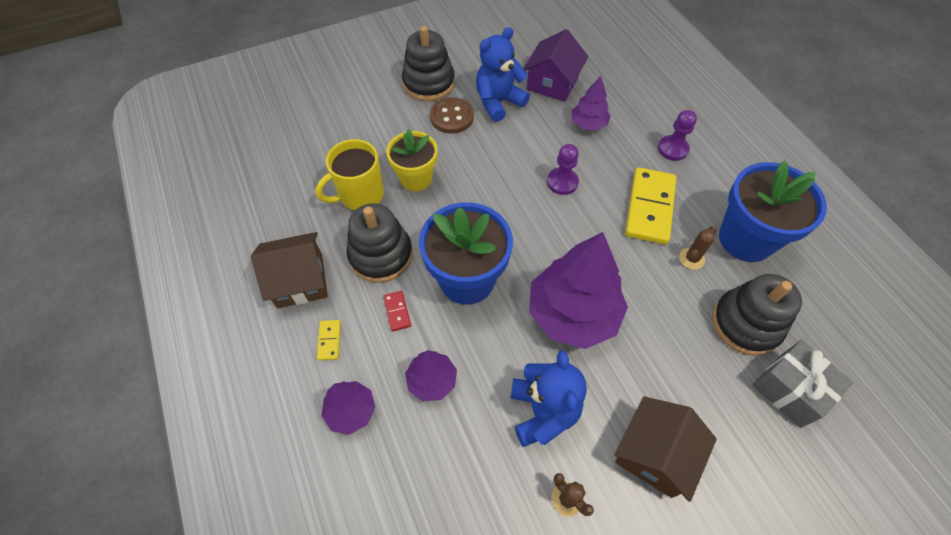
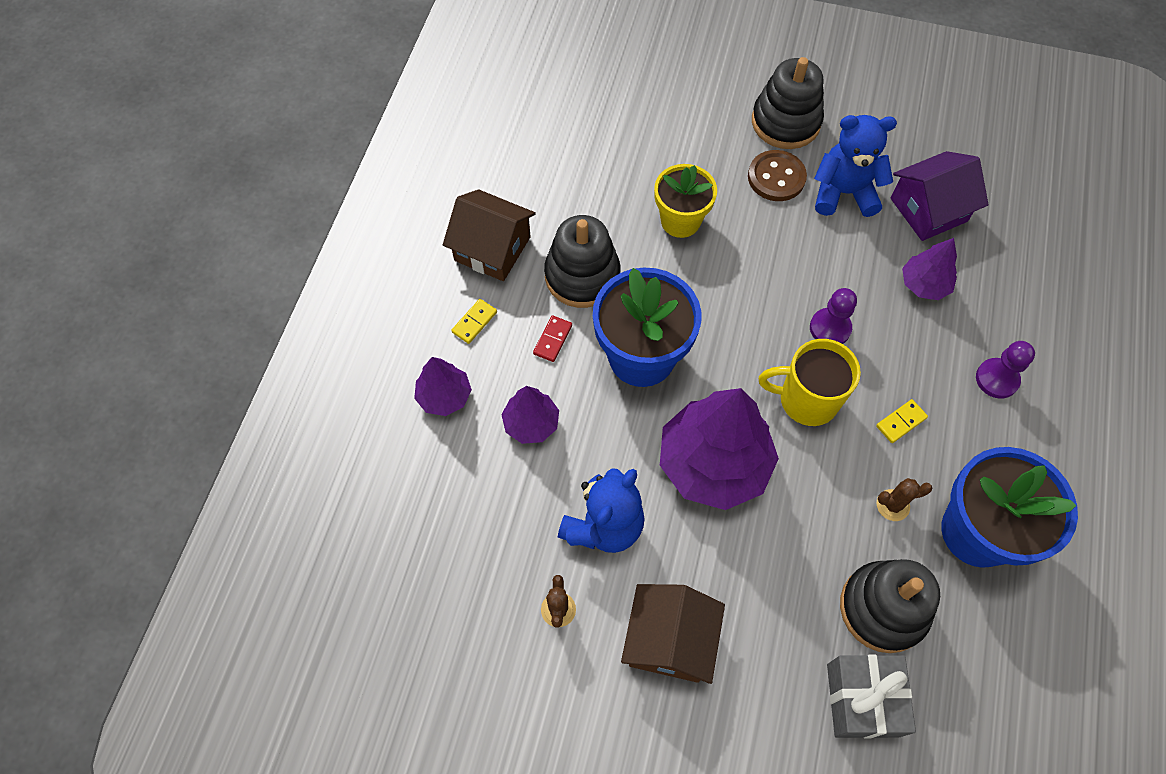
camera: 40 degrees right, 5 degrees up
(360, 195) = (612, 202): yellow mug -> yellow mug (806, 400)
(650, 208) = (901, 422): yellow domino -> yellow domino, size x0.43
(654, 454) = (670, 640): brown house -> brown house turned 60 degrees counterclockwise

